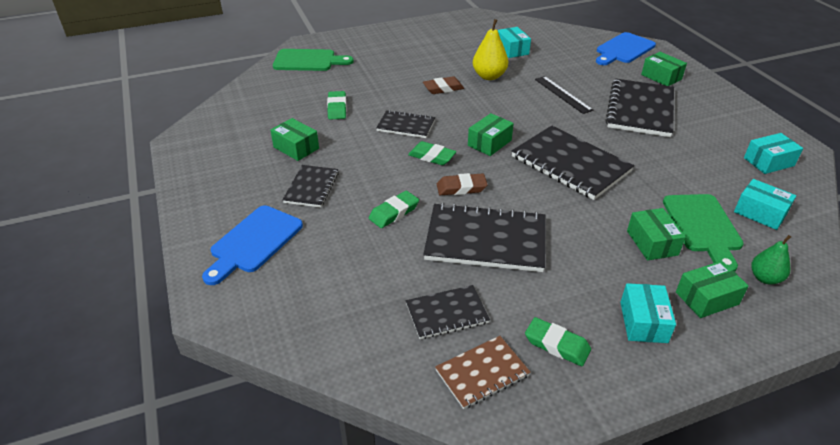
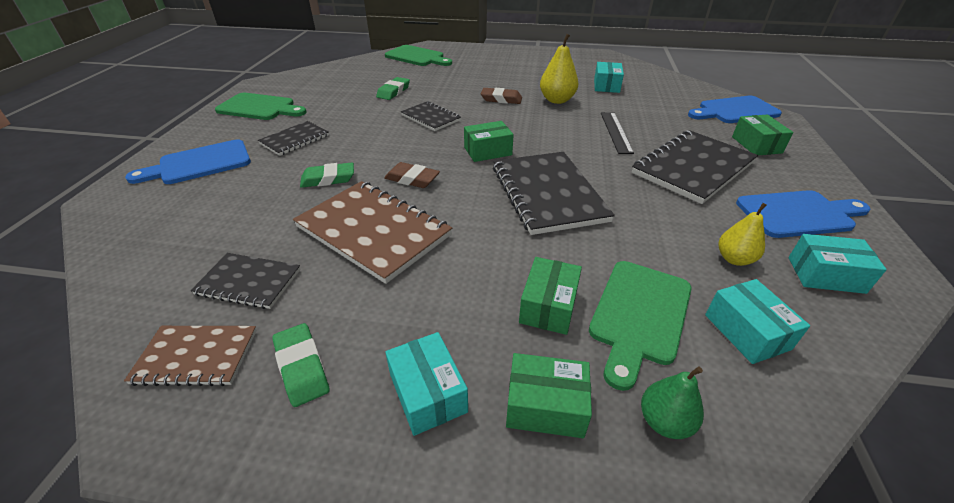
camera: 30 degrees right, 0 degrees up
(224, 166) = (259, 107): none -> green cutting board
(296, 148) = (325, 110): green box -> none
(432, 156) = (420, 146): green eraser -> none
(485, 240) = (373, 231): black notebook -> brown notebook
(643, 322) = (427, 393): turquoise box -> turquoise box turned 60 degrees counterclockwise
(718, 170) = (734, 259): none -> yellow pear
(725, 125) = (798, 214): none -> blue cutting board

